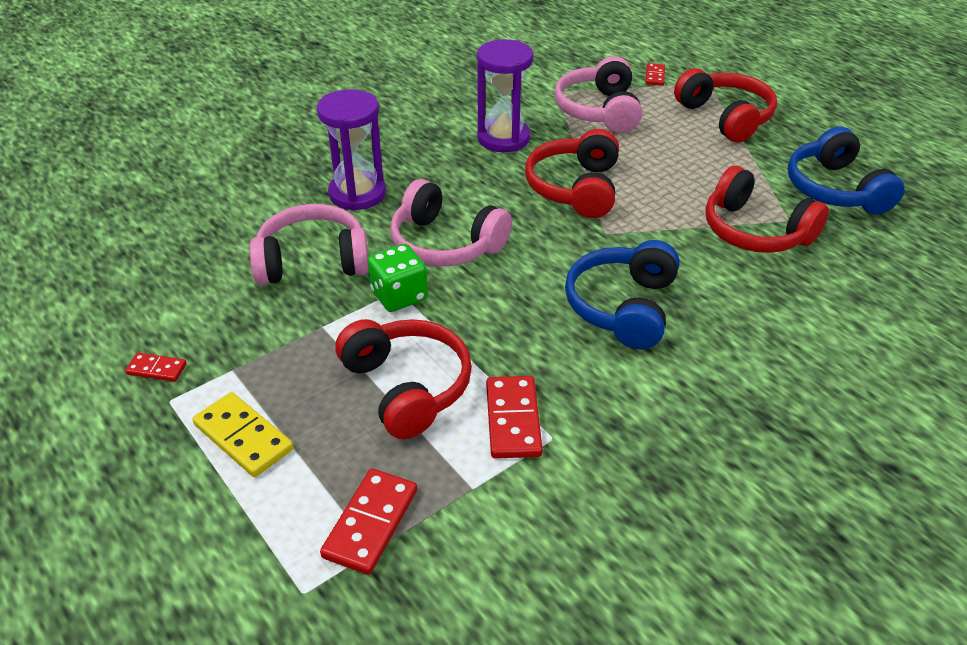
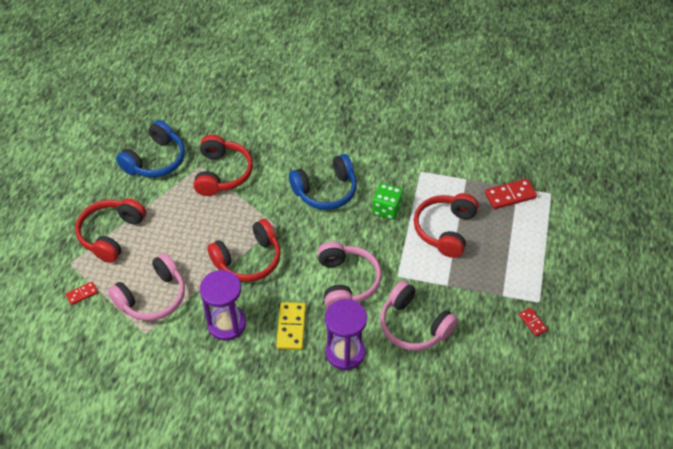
camera: 130 degrees left, 10 degrees up
(243, 437) = (524, 261): yellow domino -> yellow domino (291, 327)
(399, 295) = (400, 272): green dice -> green dice (387, 209)
(513, 420) = (425, 187): red domino -> none

